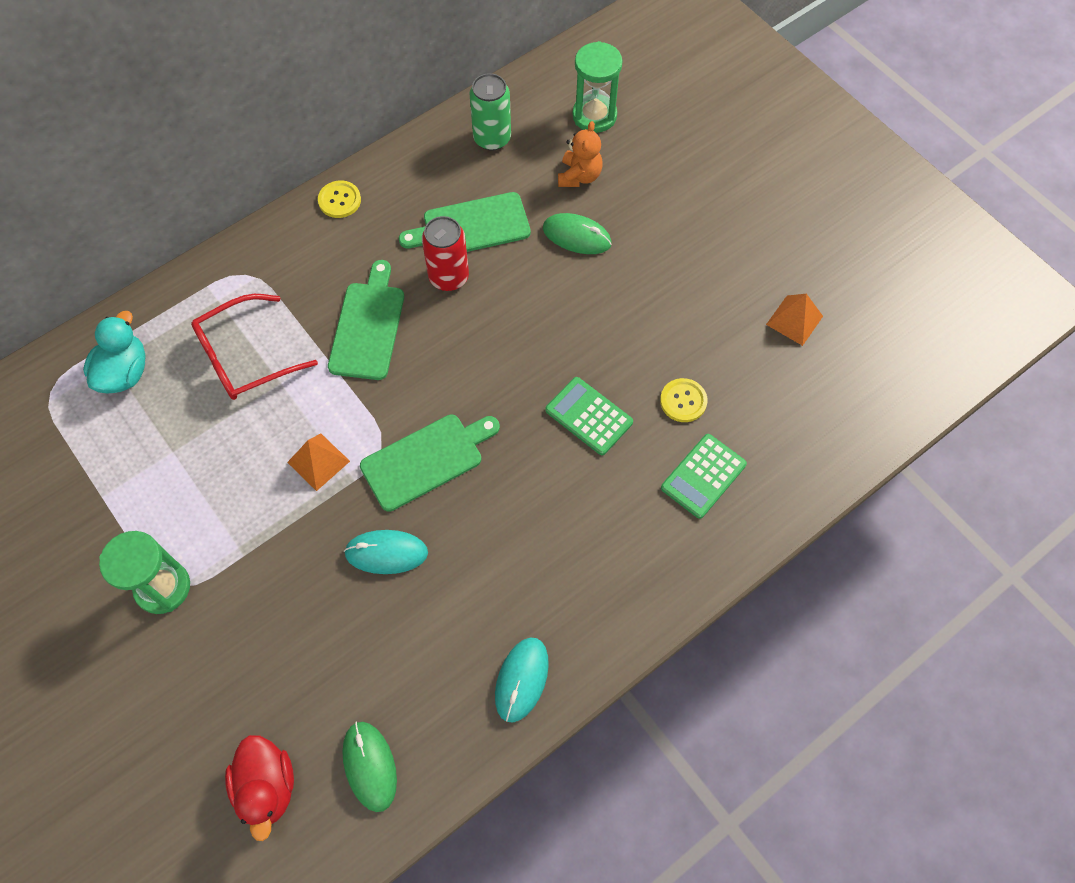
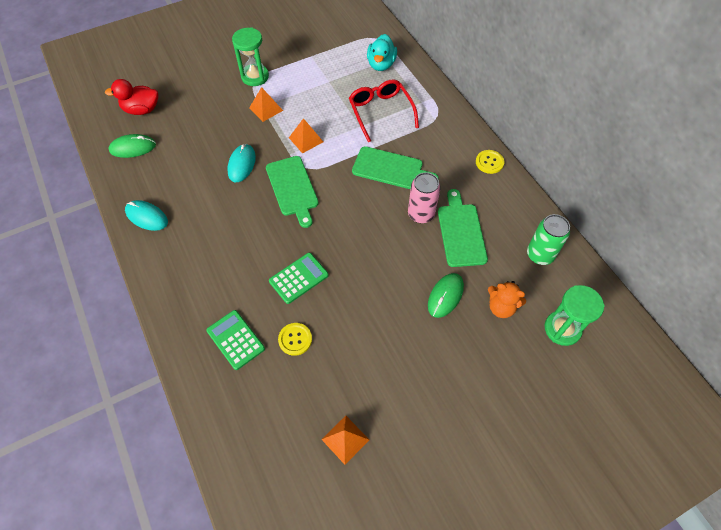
camera: 100 degrees right, 5 degrees down
(124, 372) = (381, 64): turquoise duck -> turquoise duck turned 75 degrees clockwise
(249, 545) = (266, 109): none -> orange pyramid
(448, 277) = (421, 214): red can -> pink can

